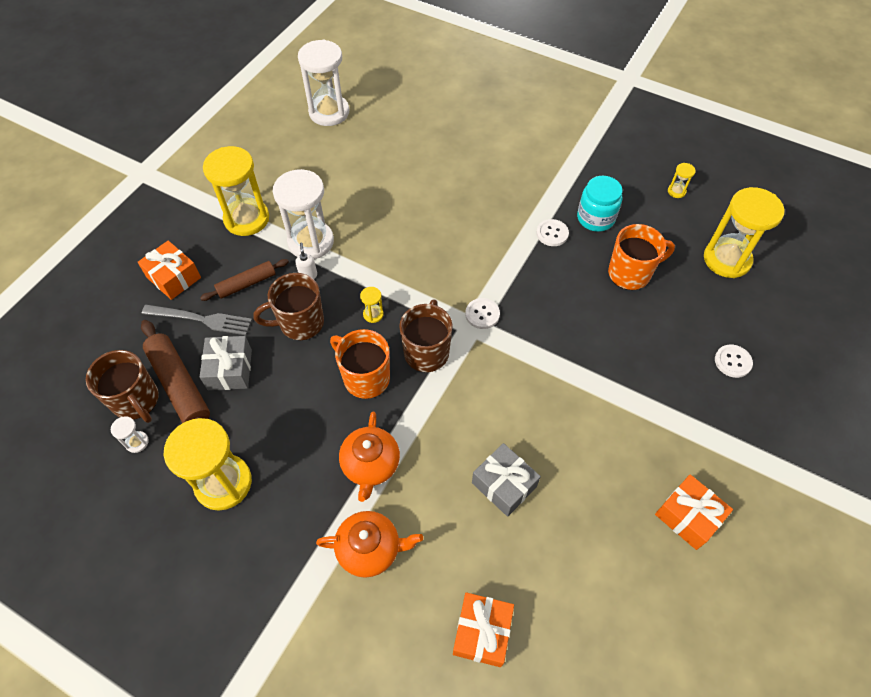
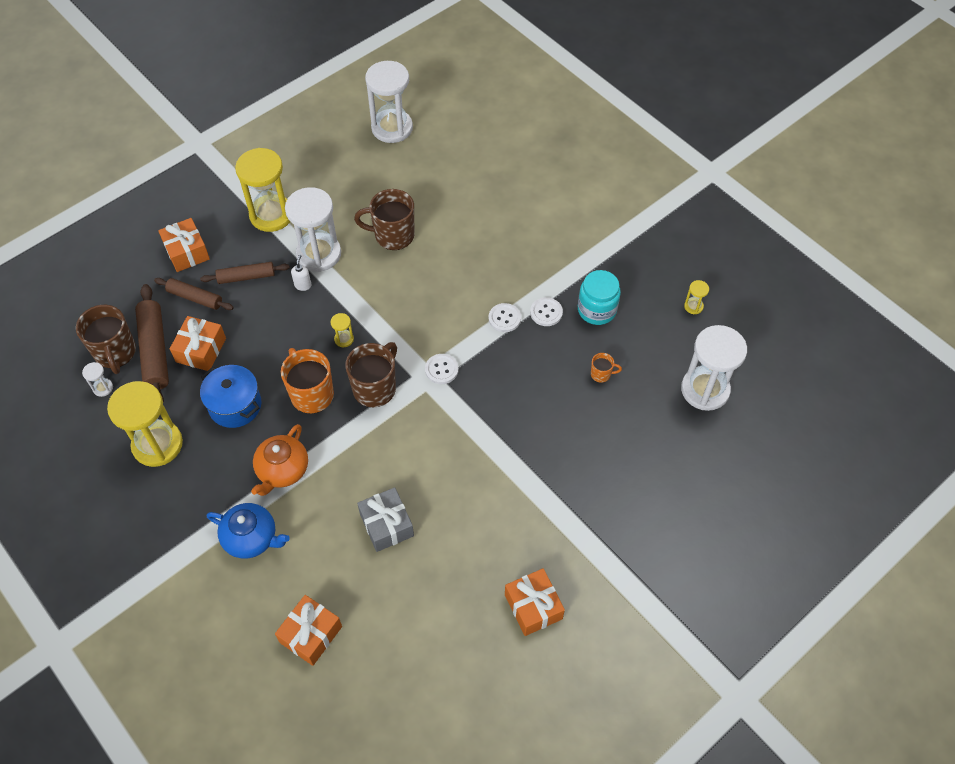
camera: 20 degrees right, 0 degrees up
(201, 319) = (195, 298): grey fork -> brown rolling pin
(230, 369) = (201, 350): grey gift -> orange gift
(291, 414) = (235, 405): none -> blue pot
(300, 323) = (277, 327): brown mug -> brown mug (393, 235)
(370, 549) = (251, 538): orange teapot -> blue teapot
(630, 273) = (601, 374): orange mug -> orange mug, size x0.47
(727, 259) = (705, 390): yellow hourglass -> white hourglass
(732, 362) = (653, 488): white button -> white button (504, 318)

